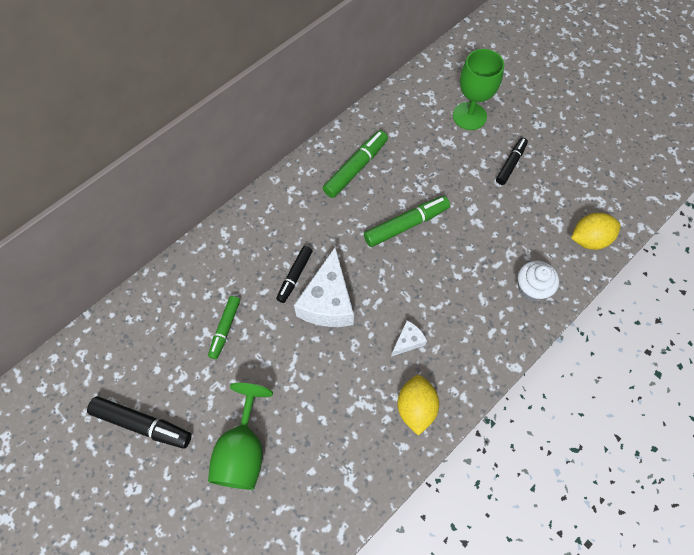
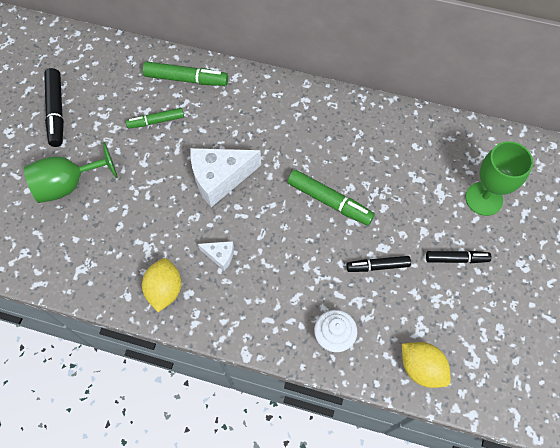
camera: 60 degrees right, 0 degrees up
(294, 276) = (228, 144): black marker -> black marker (377, 266)
(356, 168) = (359, 135): green marker -> green marker (186, 79)
(415, 408) = (165, 290): yellow lemon -> yellow lemon turned 60 degrees counterclockwise

